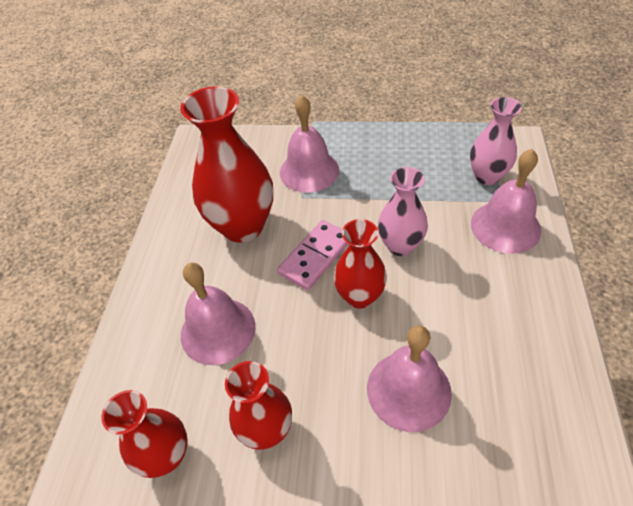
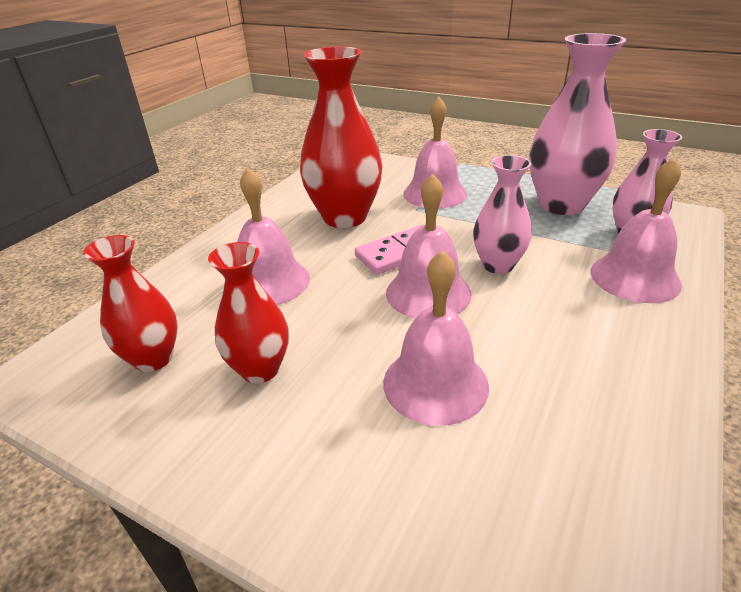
camera: 20 degrees right, 15 degrees down
(360, 296) = (428, 293): red vase -> pink bell
(421, 156) = (561, 205): none -> pink vase

